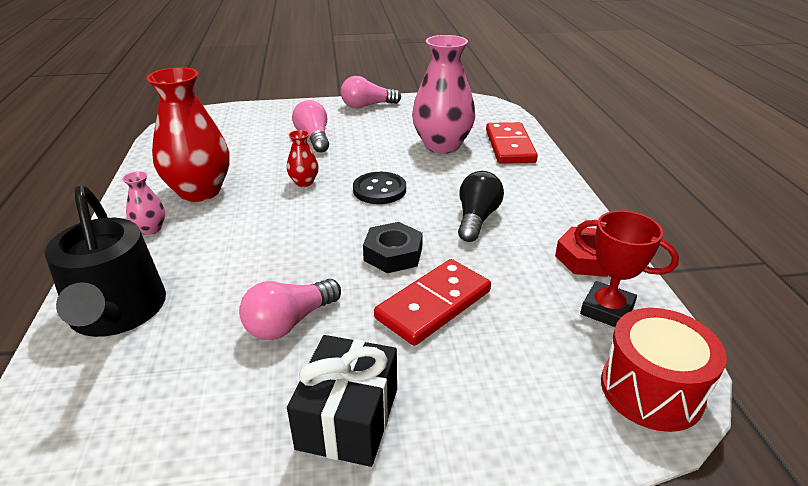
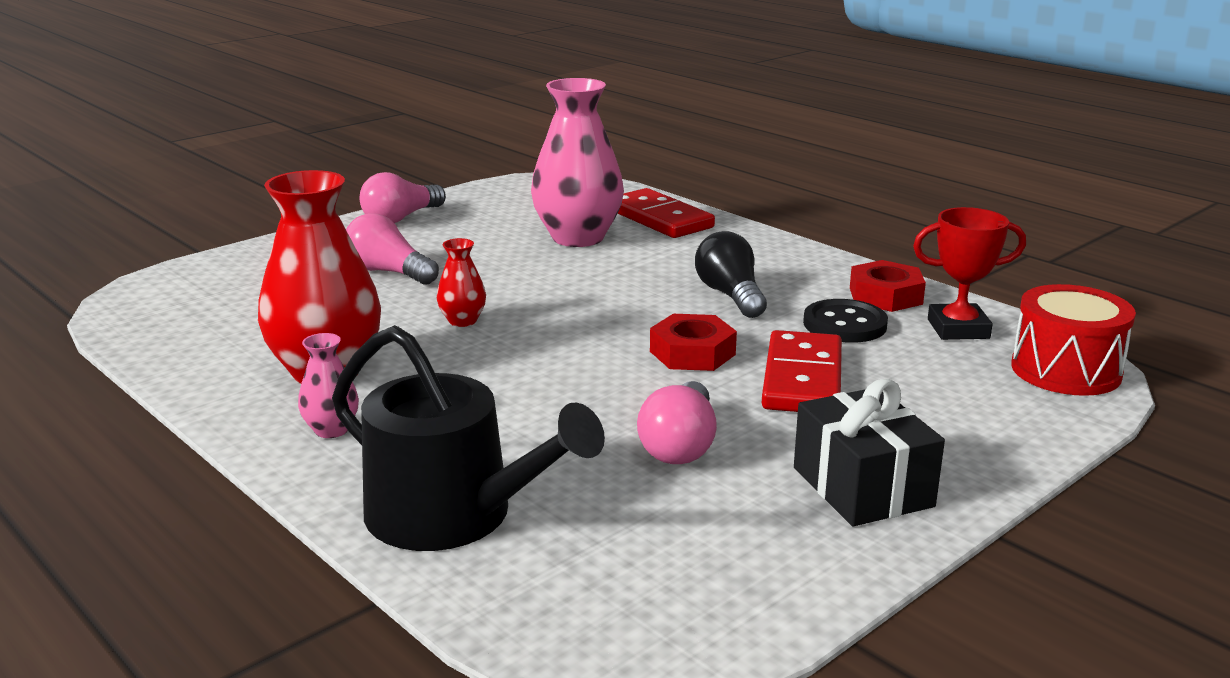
camera: 35 degrees left, 10 degrees down
(379, 190) = (575, 301): black button -> black button (844, 324)
(393, 254) = (692, 353): black nut -> red nut

